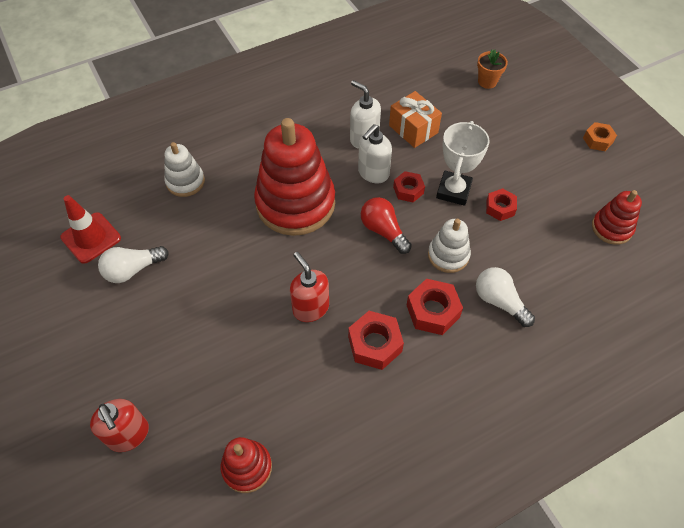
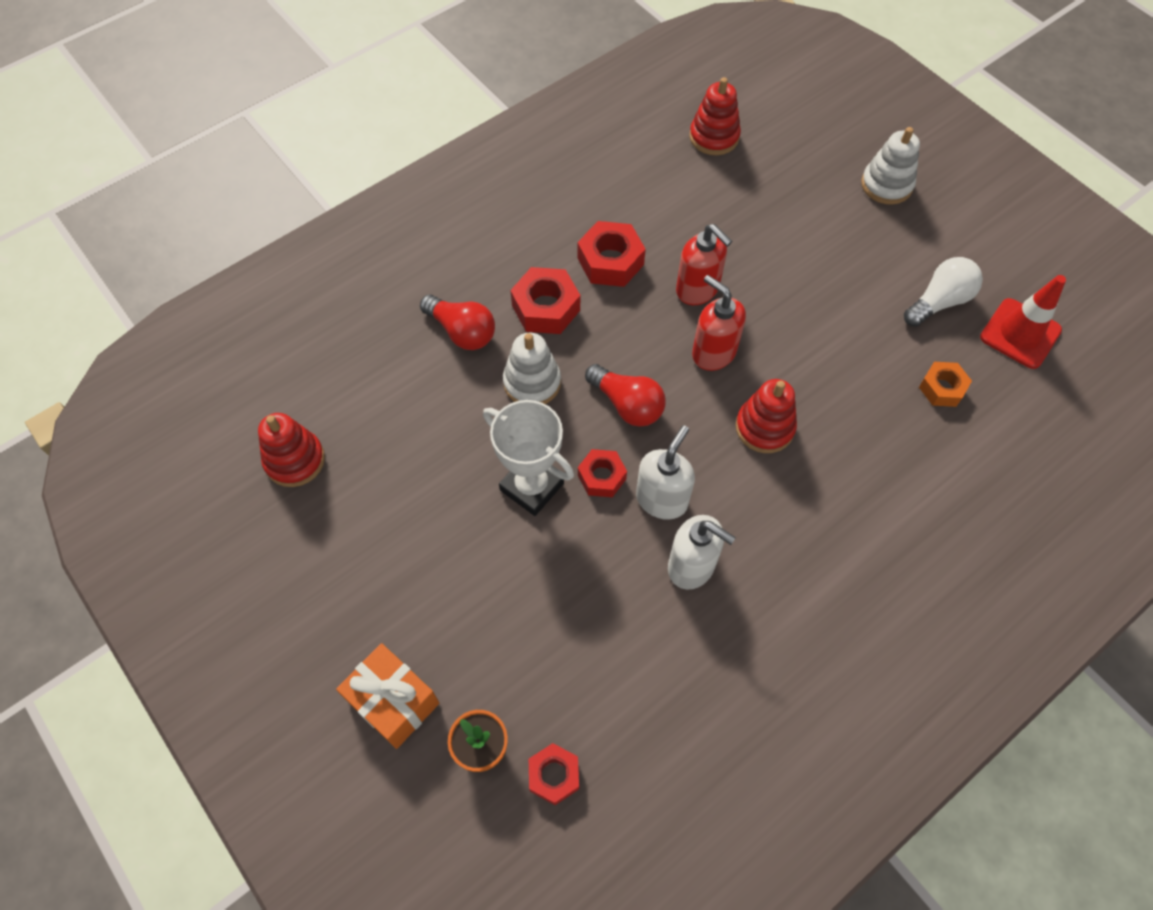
camera: 170 degrees right, 5 degrees up
(129, 435) = (842, 145): red soap dispenser -> red soap dispenser (713, 352)
(185, 182) = (941, 437): white stacking toy -> white stacking toy (886, 185)
(295, 203) = (764, 427): red stacking toy -> red stacking toy, size x0.50
(413, 129) = (611, 601): orange gift -> orange gift (393, 702)
(453, 191) = (531, 487): white trophy -> white trophy turned 60 degrees counterclockwise
(499, 301) = (462, 331): white light bulb -> red light bulb
(500, 208) = (460, 468): red nut -> red nut (554, 775)
(598, 140) = (285, 630): orange nut -> orange nut (942, 388)

